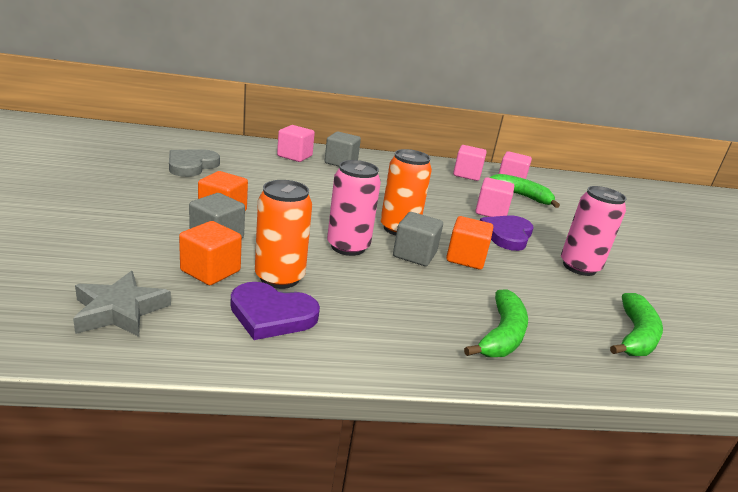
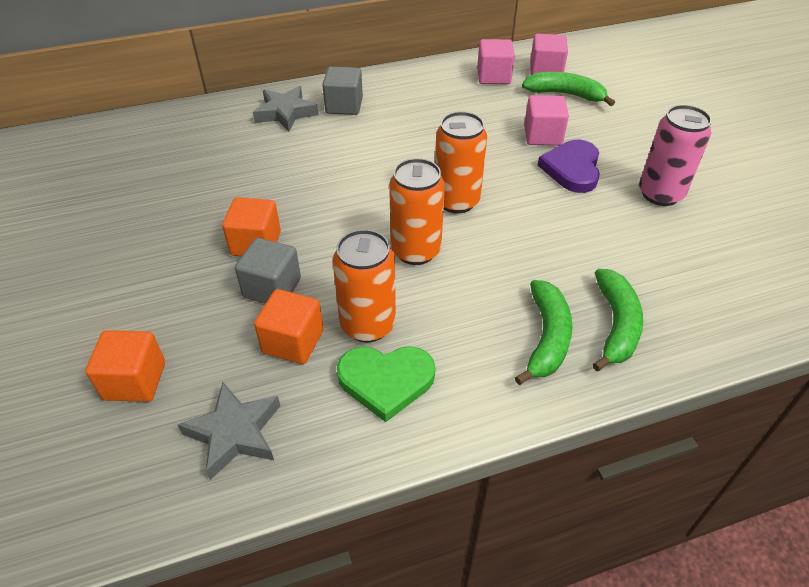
camera: 10 degrees left, 20 degrees up
(191, 165) = (177, 175): grey heart -> none
(272, 314) = (386, 381): purple heart -> green heart
(294, 156) = (286, 113): pink cube -> grey star
(348, 247) = (415, 251): pink can -> orange can
(414, 254) = (489, 237): grey cube -> none
(465, 258) = (542, 223): orange cube -> orange cube (135, 381)
(635, 336) = (739, 278): green banana -> green banana (546, 338)

